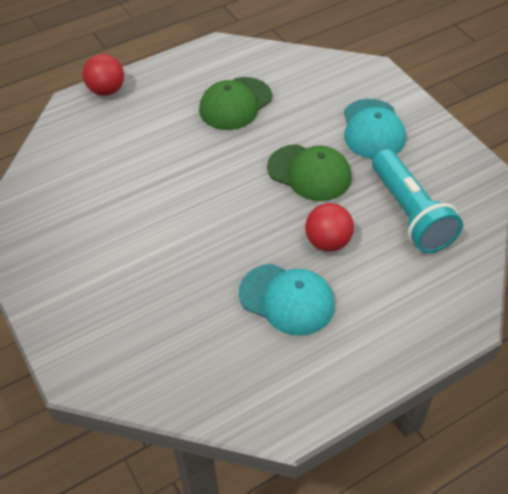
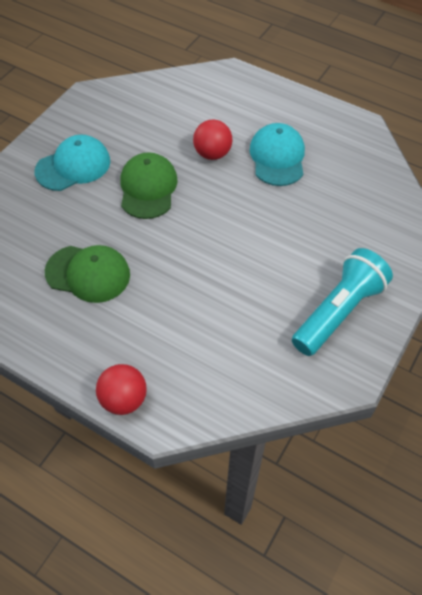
camera: 120 degrees left, 5 degrees up
(410, 214) = (156, 119): turquoise flashlight -> turquoise flashlight (338, 311)

